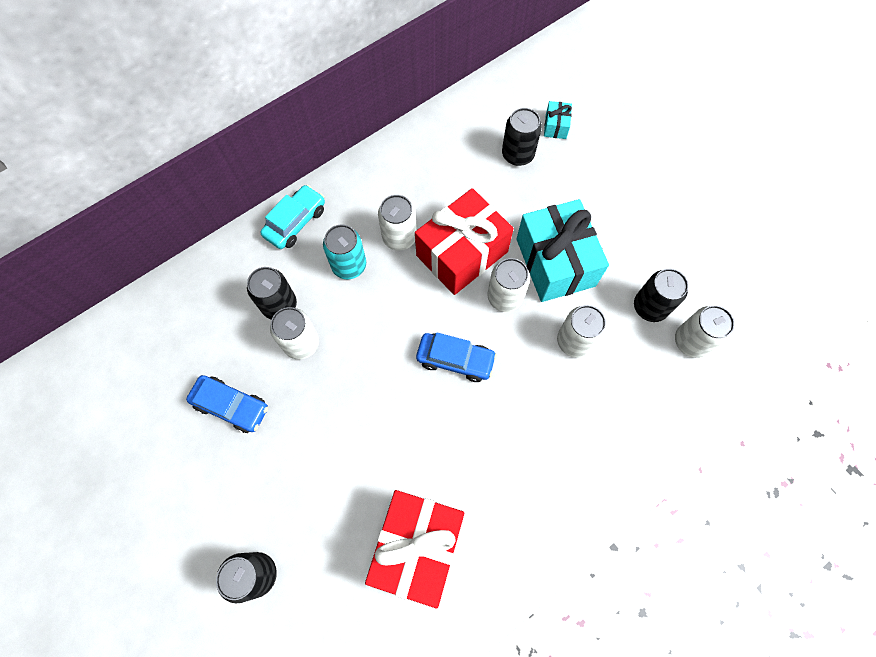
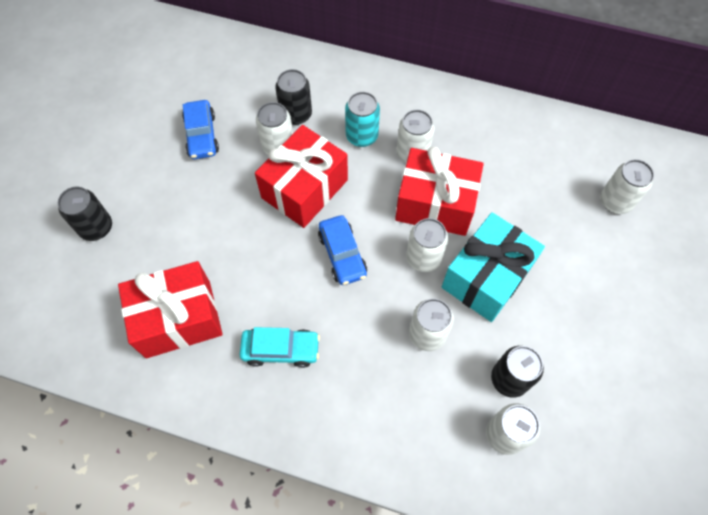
camera: 55 degrees right, 5 degrees down
(295, 222) = (367, 82): turquoise car -> turquoise car (281, 350)
(366, 349) = (305, 189): none -> red gift
(517, 154) = (560, 189): black can -> none
(555, 126) = (615, 201): turquoise gift -> white can

